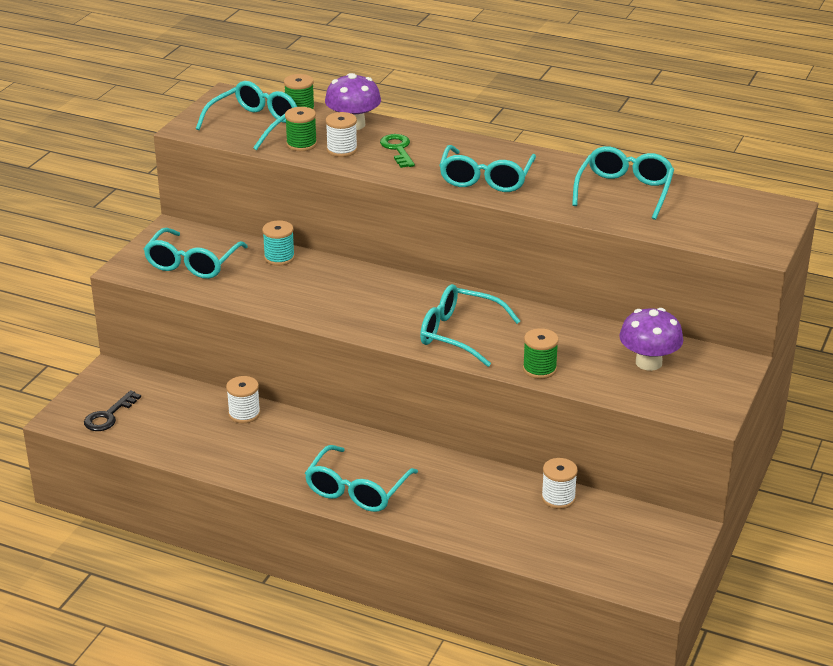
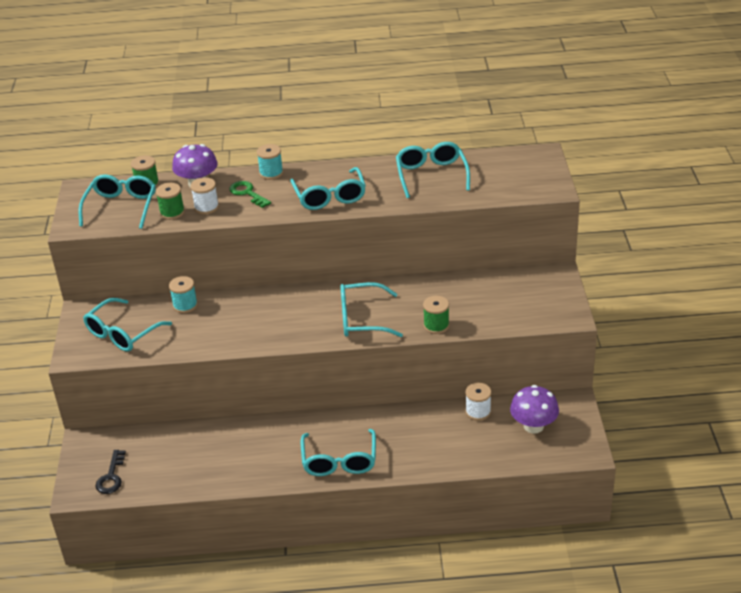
camera: 25 degrees left, 5 degrees up
(192, 264) = (122, 333): turquoise glasses -> turquoise glasses turned 45 degrees clockwise
(244, 414) = (214, 435): white spool -> none
(442, 137) = (271, 173): none -> turquoise spool
(648, 362) = (503, 294): purple mushroom -> purple mushroom (533, 426)

